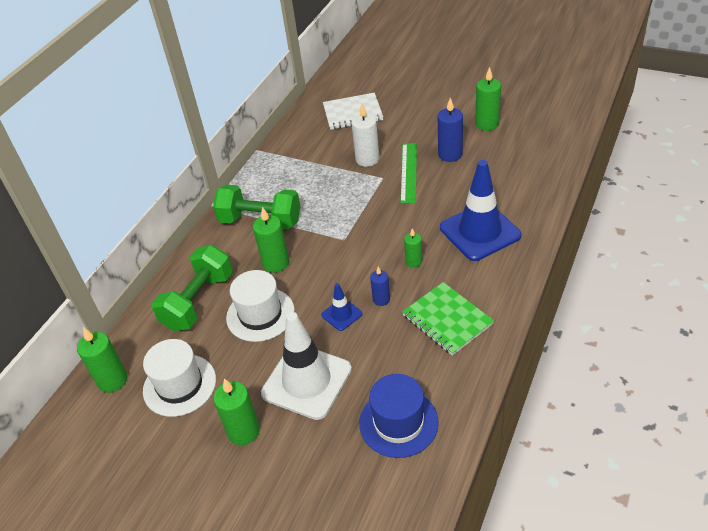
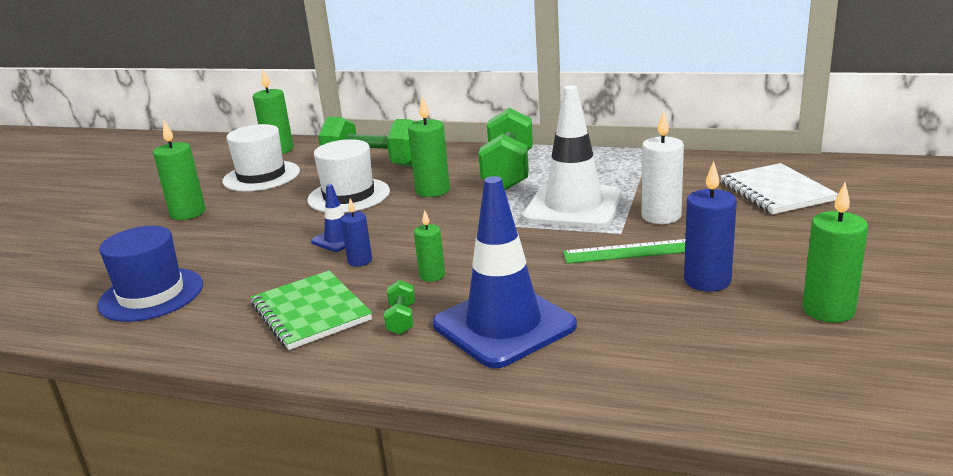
camera: 80 degrees right, 20 degrees down
(307, 381) = (239, 234): white traffic cone -> white traffic cone (573, 207)
(447, 320) = (310, 312): green notebook -> green notebook turned 75 degrees counterclockwise
(465, 275) = (401, 319): none -> green dumbbell

